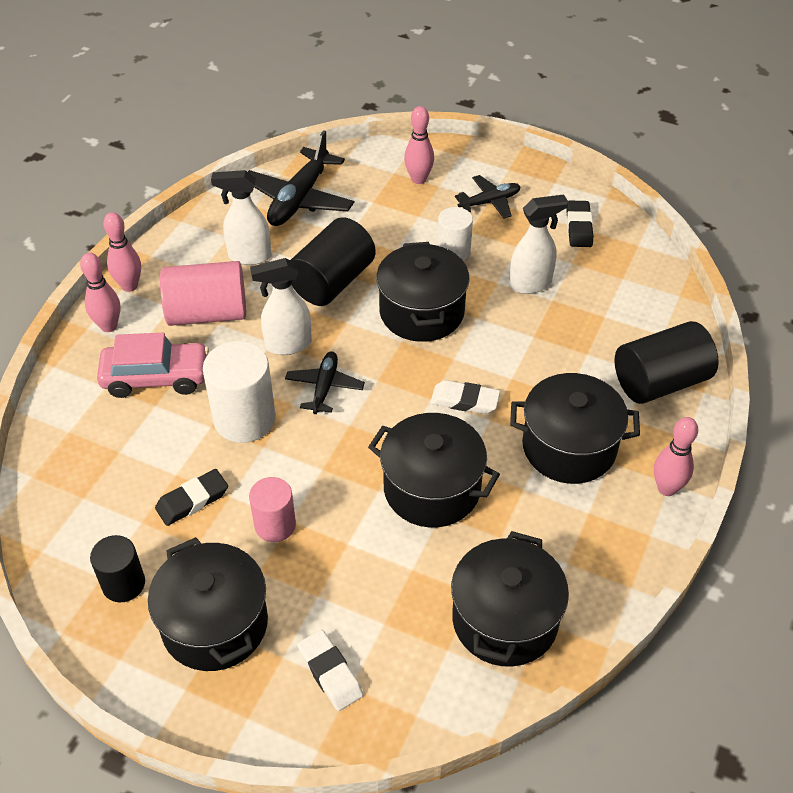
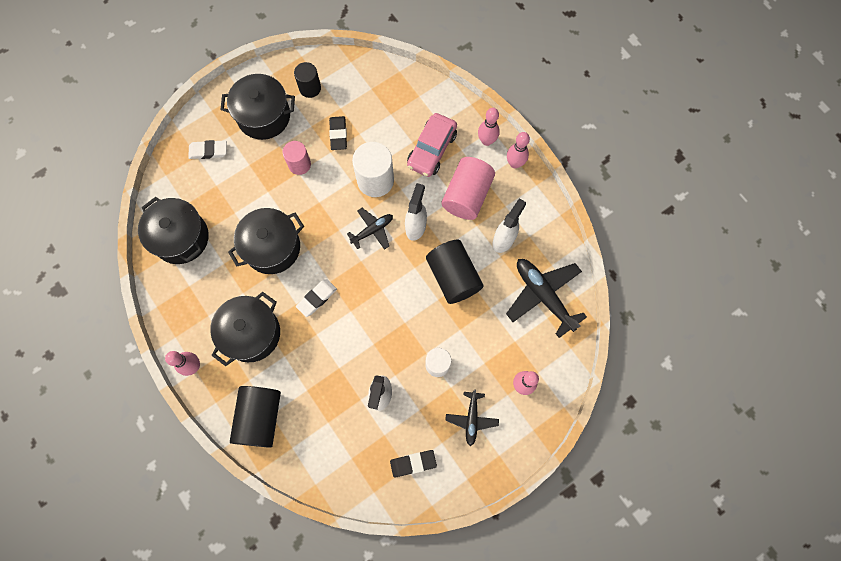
camera: 120 degrees right, 25 degrees up
(324, 387) = (372, 230): black plane -> black plane turned 75 degrees counterclockwise
(421, 312) = (397, 314): black pot -> none
(579, 227) = (413, 463): black eraser -> black eraser turned 45 degrees counterclockwise

